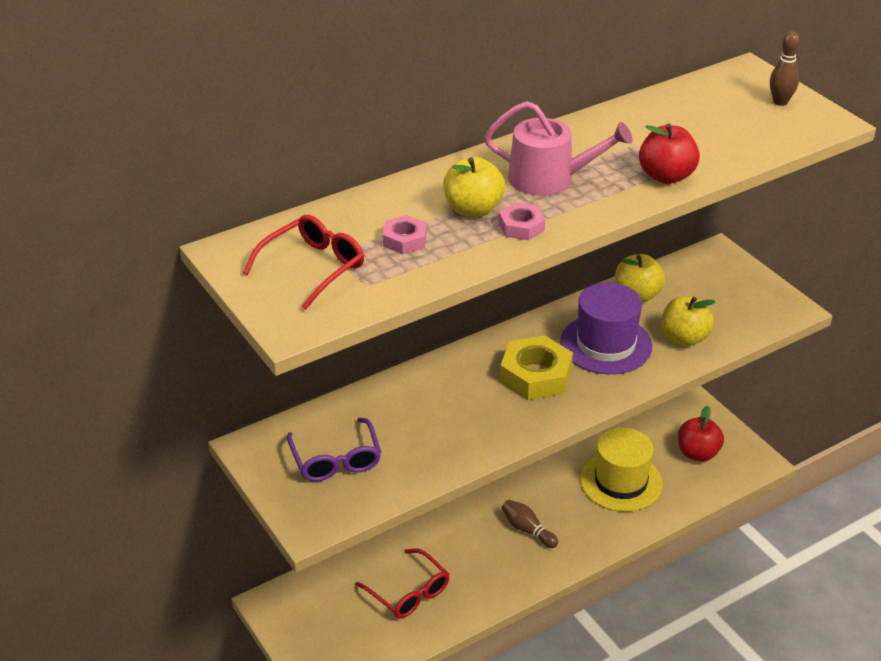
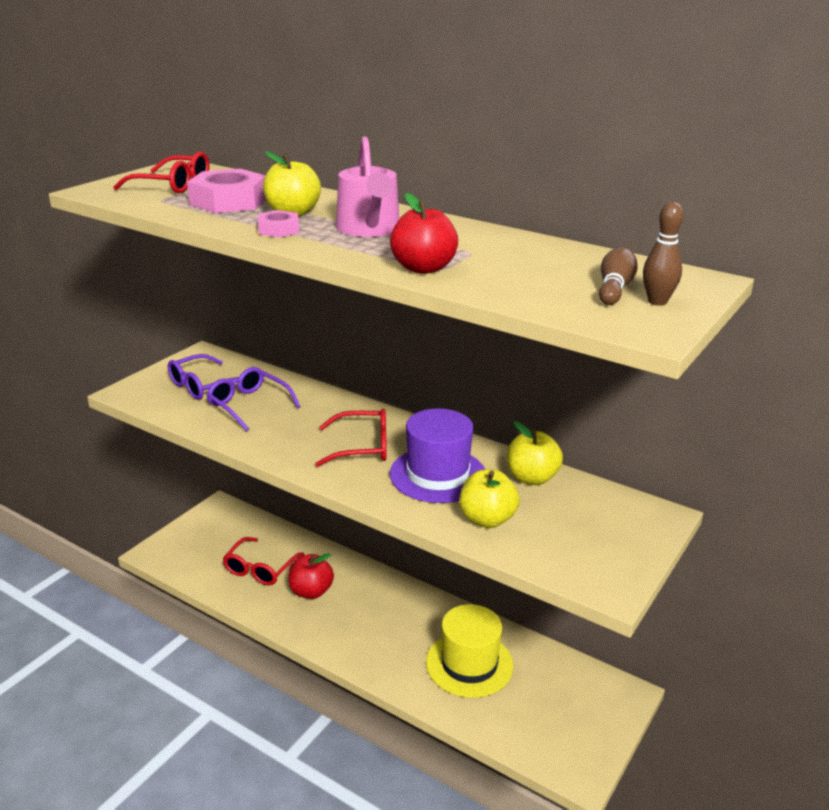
camera: 65 degrees right, 10 degrees down
(403, 433) = (248, 405): none -> purple glasses
(404, 240) = (229, 201): pink nut -> pink nut, size x1.86
(527, 530) = (367, 617): brown bowling pin -> brown bowling pin (614, 288)
(535, 375) = (363, 447): yellow nut -> red glasses
(697, 453) = (553, 714): red apple -> red apple (311, 591)

